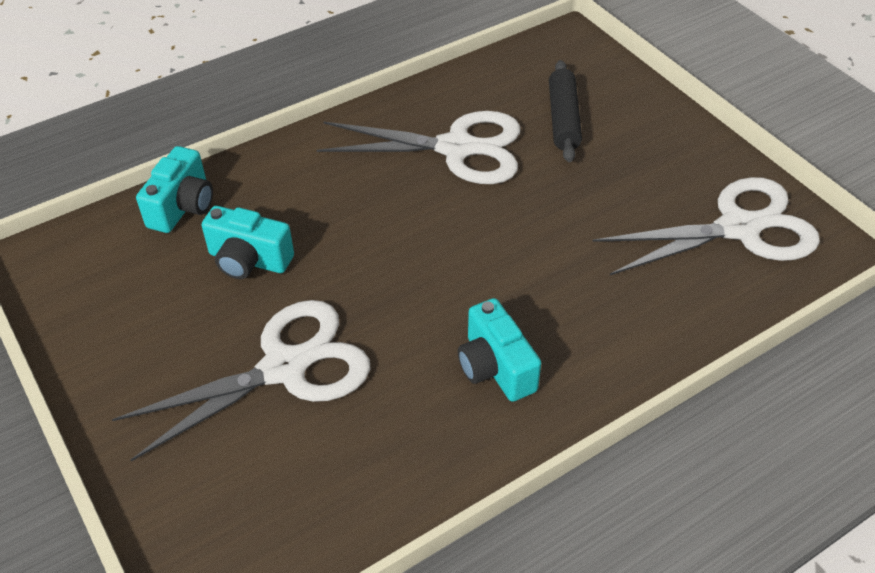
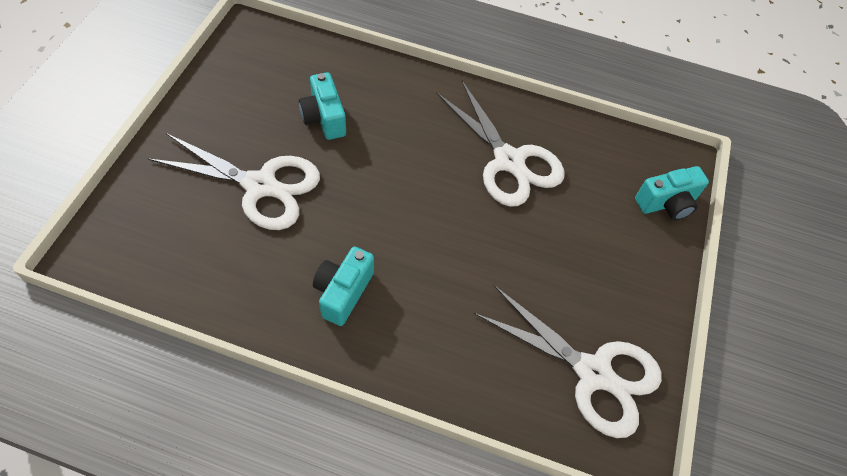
camera: 45 degrees right, 10 degrees up
(182, 207) = (337, 63): turquoise camera -> turquoise camera (666, 203)
(563, 119) = (595, 204): black rolling pin -> none

